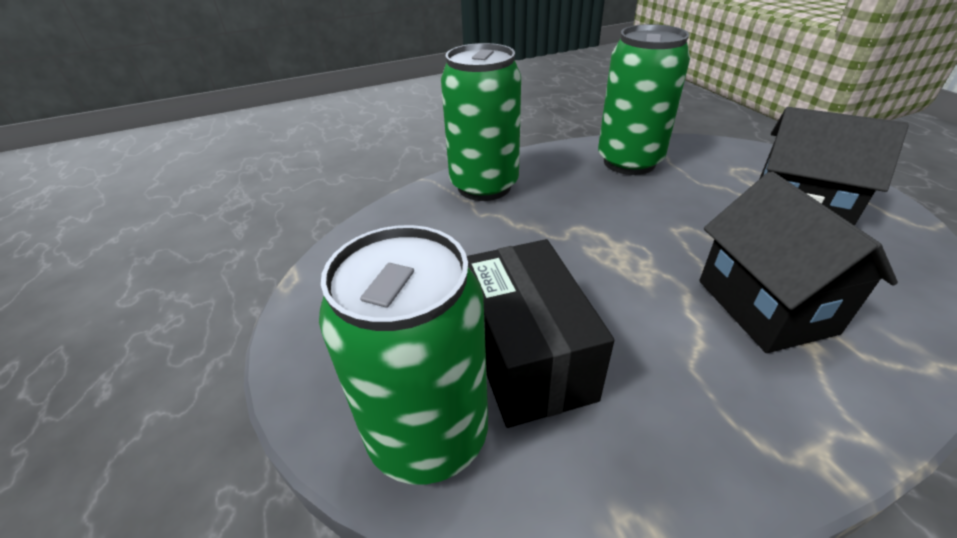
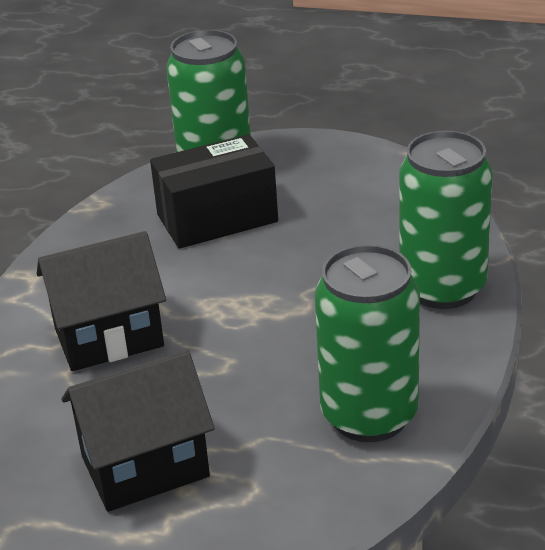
camera: 130 degrees right, 5 degrees down
(527, 356) = (217, 218): black box -> black box turned 45 degrees counterclockwise
(765, 306) = (108, 337): black house -> black house turned 45 degrees counterclockwise

